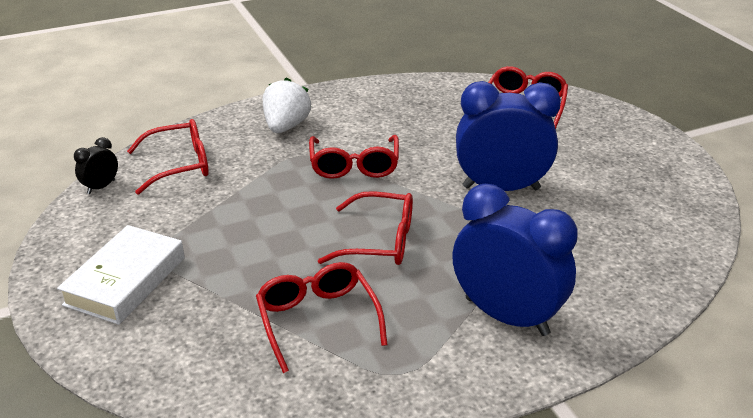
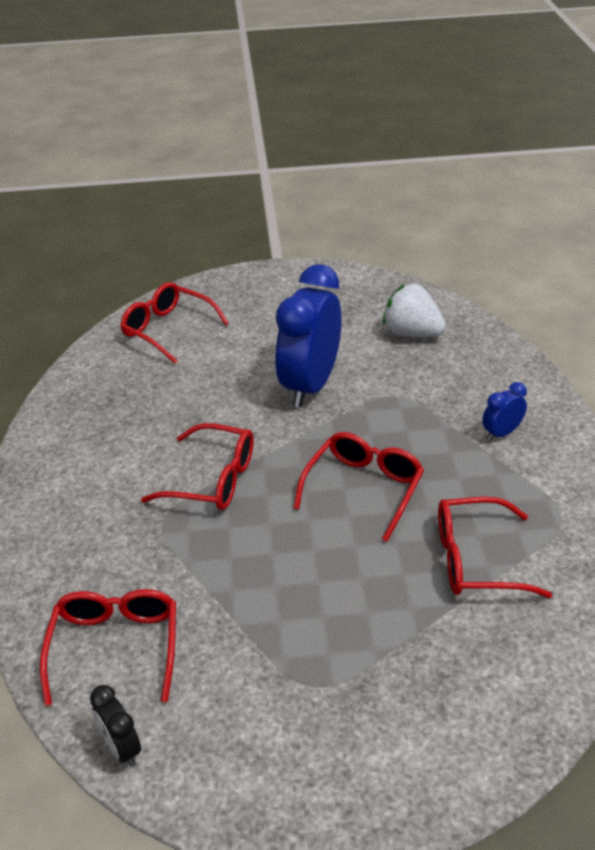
camera: 70 degrees left, 5 degrees up
(125, 281) = (357, 728): white book -> none
(286, 126) = (86, 523): white strawberry -> white strawberry (412, 333)
(506, 316) = (501, 433): blue clock -> blue clock, size x0.44

